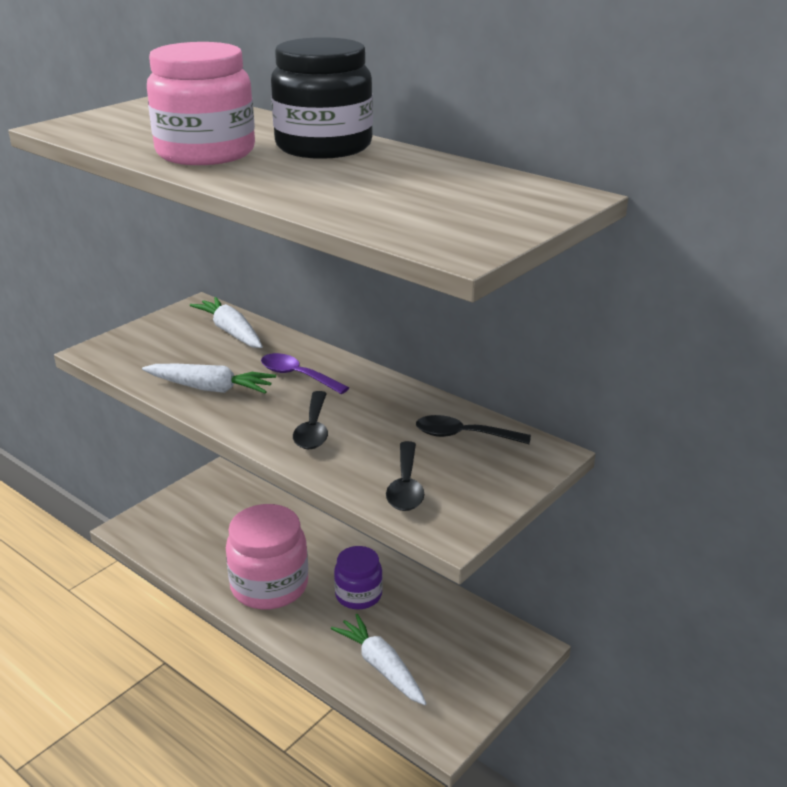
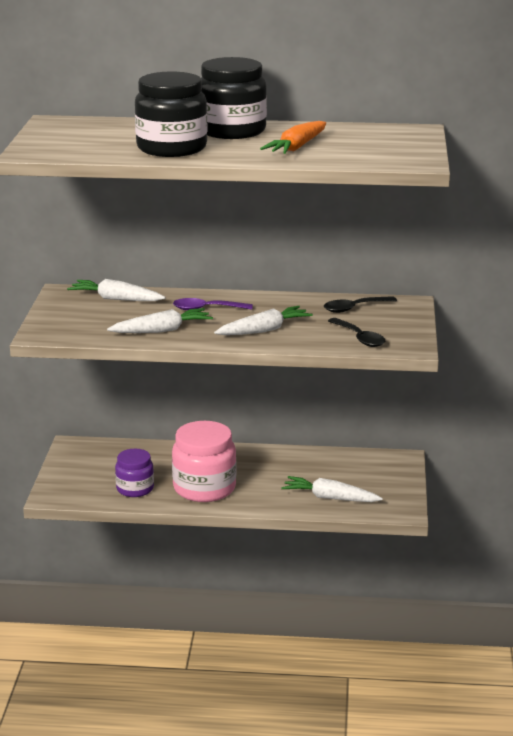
camera: 35 degrees left, 5 degrees down
(205, 153) = (171, 148): pink jar -> black jar
(313, 429) = (264, 330): black spoon -> white carrot
(348, 184) = (297, 147): none -> orange carrot
(358, 595) = (269, 472): purple jar -> purple jar (135, 489)

